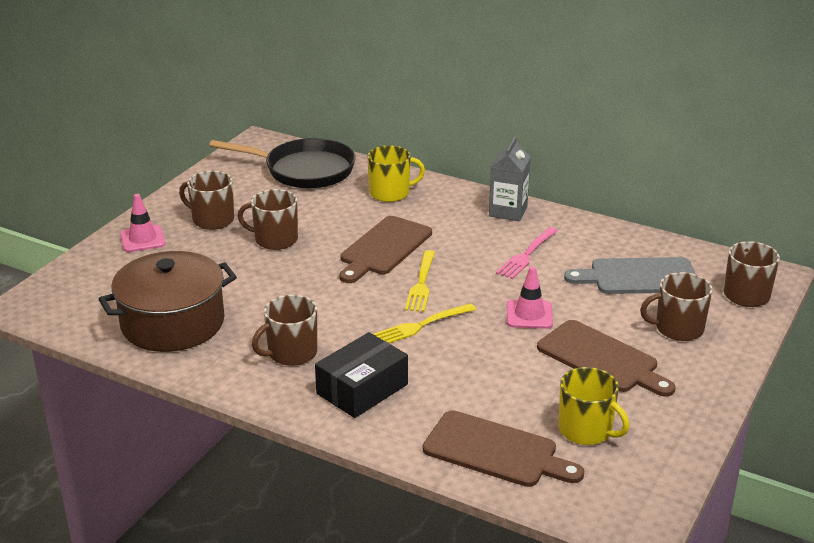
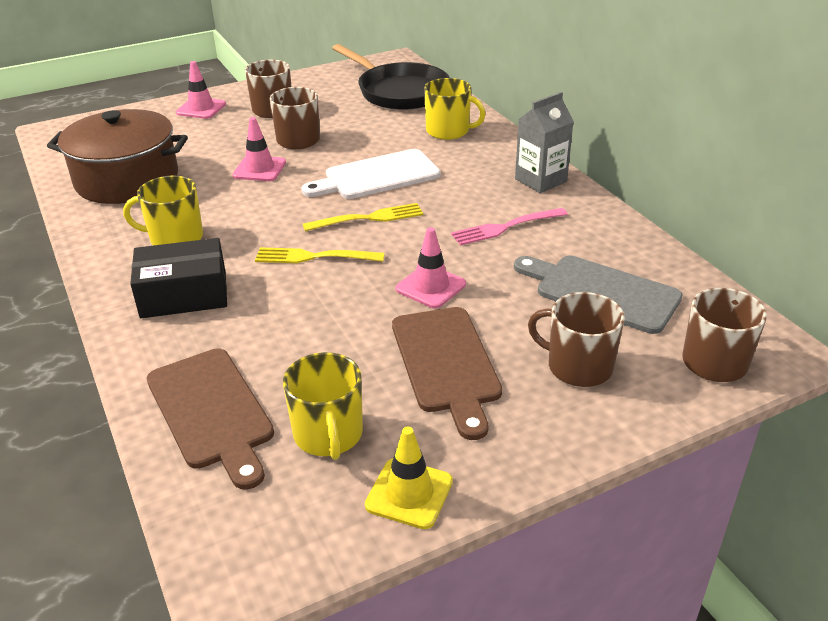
camera: 35 degrees right, 5 degrees up
(279, 274) = (259, 169): none -> pink traffic cone
(291, 353) = (175, 238): brown mug -> yellow mug
(384, 248) = (377, 176): brown cutting board -> white cutting board
(421, 283) = (367, 218): yellow fork -> yellow fork turned 150 degrees counterclockwise
(672, 439) = (409, 493): none -> yellow traffic cone

